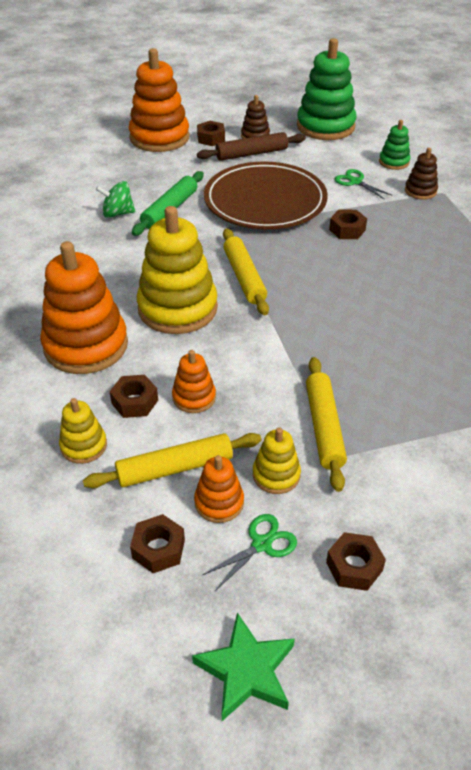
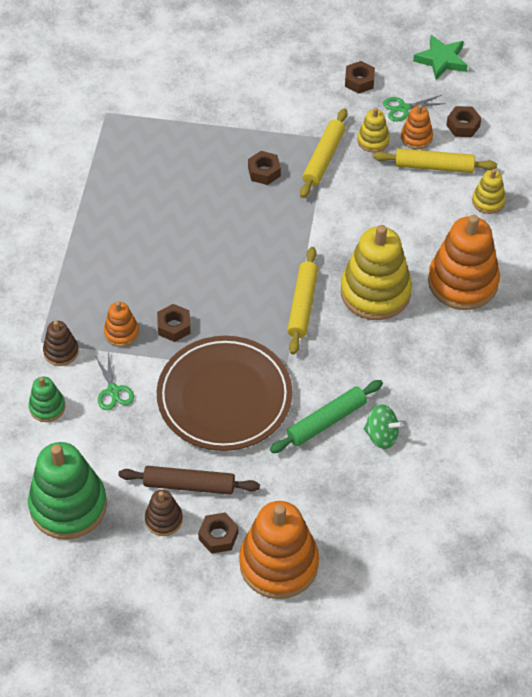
camera: 155 degrees left, 10 degrees up
(134, 402) = (442, 221): brown nut -> brown nut (264, 172)
(194, 397) = (399, 209): orange stacking toy -> orange stacking toy (121, 332)

